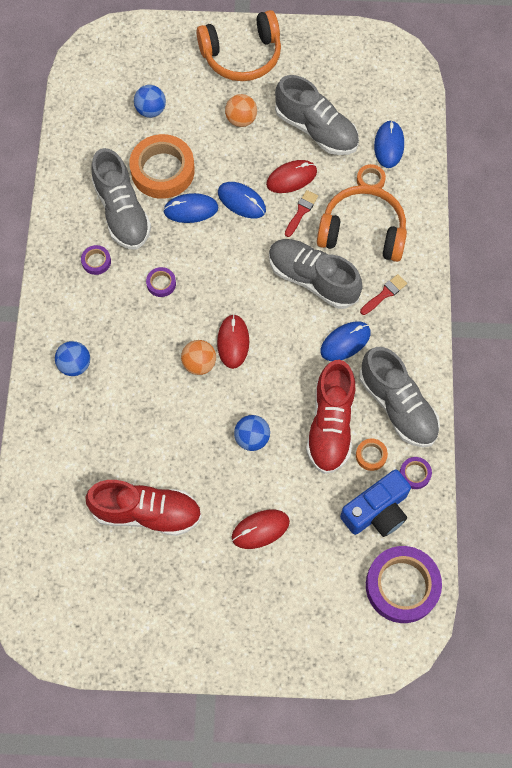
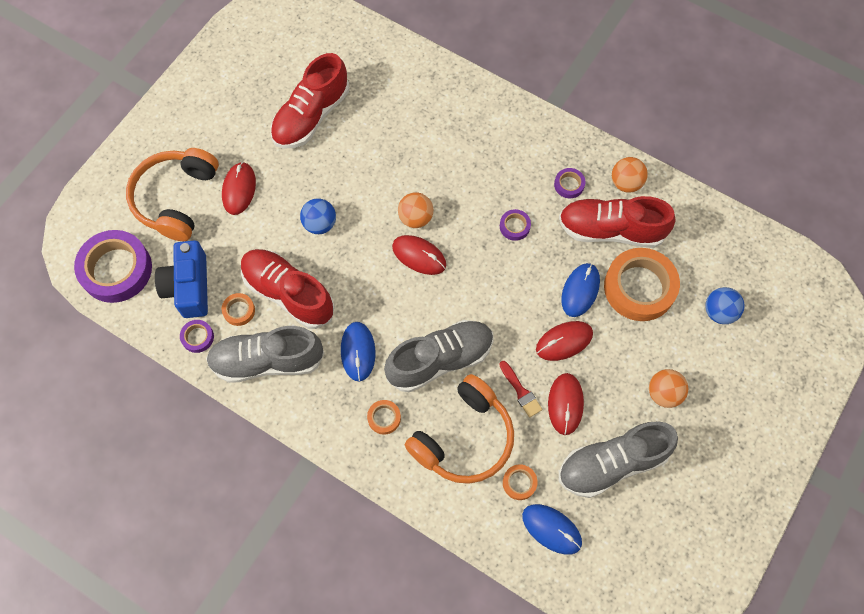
camera: 120 degrees right, 0 degrees up
(70, 220) = (626, 183): none -> orange ball
(75, 365) = (475, 123): blue ball -> none
(122, 212) = (610, 230): grey shoe -> red shoe
(241, 201) = (564, 341): blue mouse -> red mouse
(242, 56) = (748, 439): orange headphones -> orange headphones (176, 199)
(384, 294) = (384, 418): red brush -> orange tape

